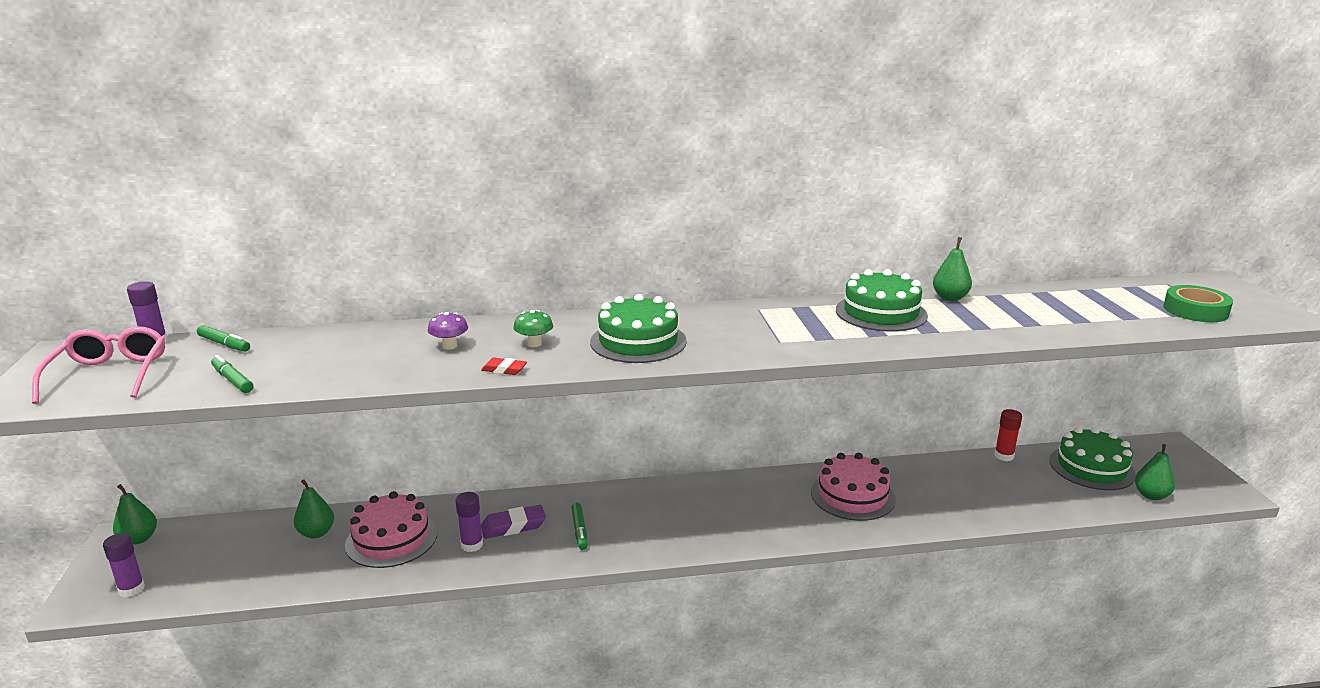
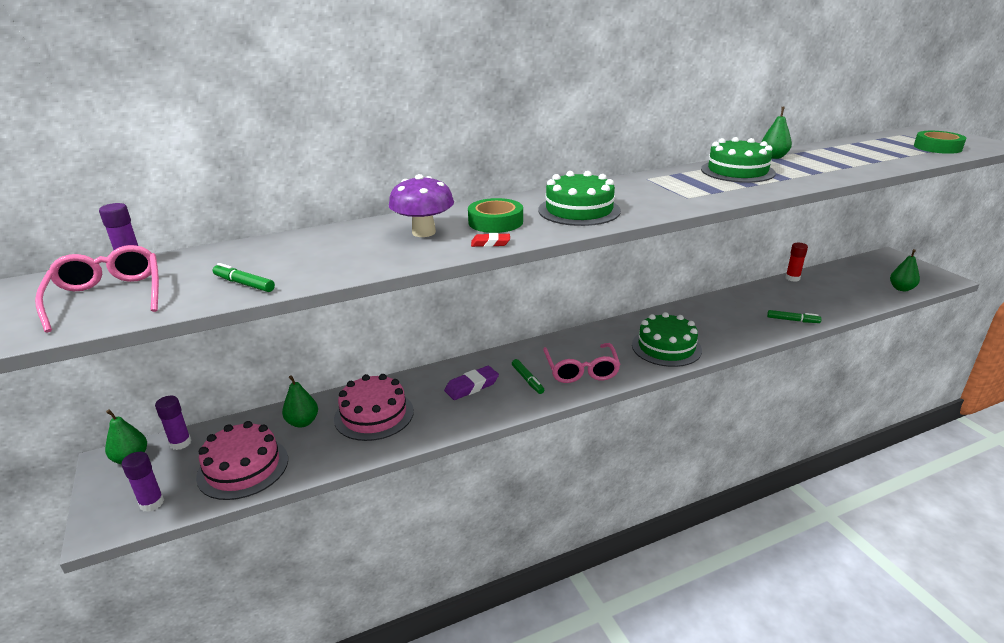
camera: 15 degrees left, 5 degrees up
(224, 344) = (206, 257): green marker -> green marker (793, 320)
(449, 346) = (424, 232): purple mushroom -> purple mushroom, size x1.79
(472, 545) = (447, 407): purple glue stick -> purple glue stick (180, 443)
(534, 344) = (495, 222): green mushroom -> green tape
(648, 530) = (581, 370): none -> pink glasses
(852, 495) = (711, 320): pink cake -> pink cake (243, 467)
(1091, 467) = (852, 277): green cake -> green cake (666, 347)

